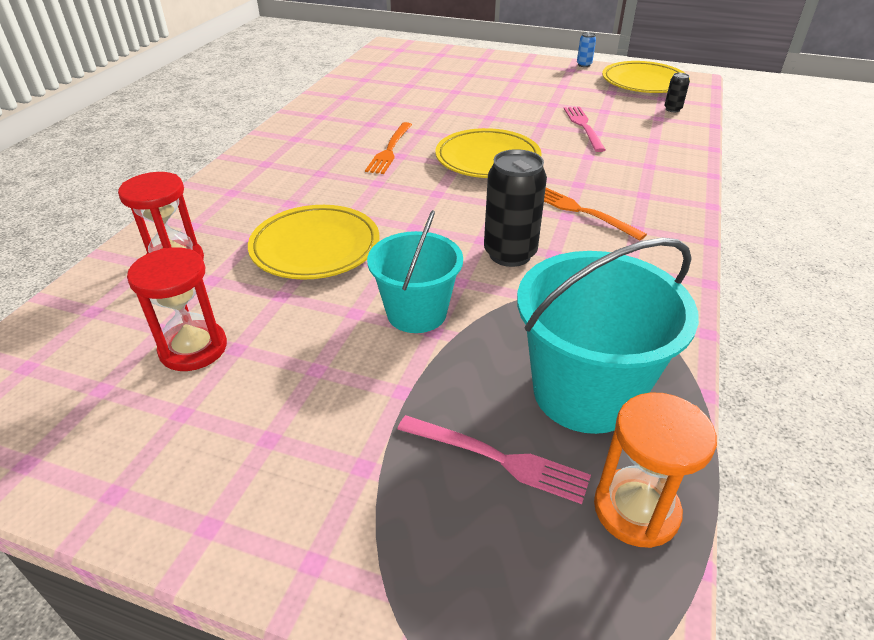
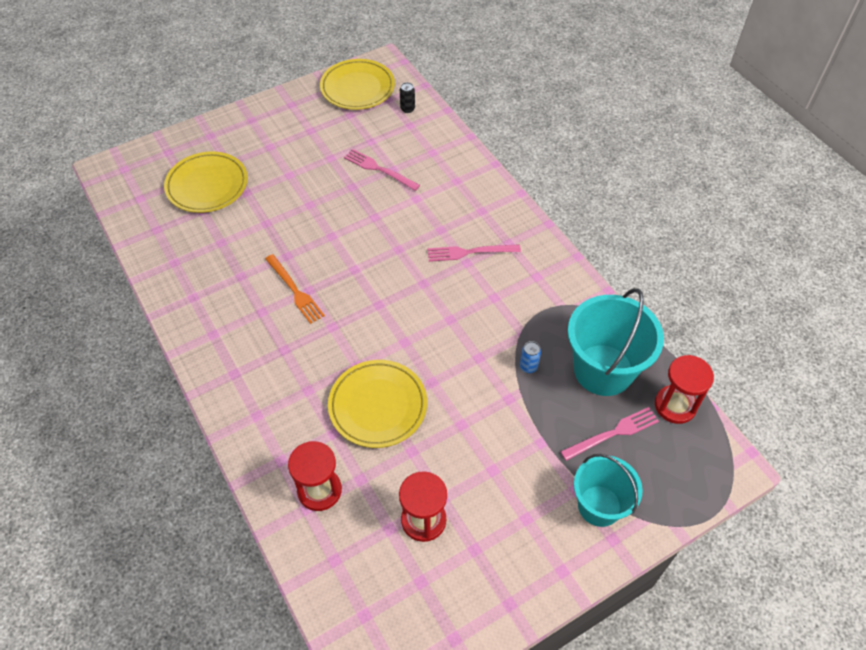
camera: 50 degrees left, 15 degrees up
(416, 313) = (487, 396): turquoise bucket -> turquoise bucket (599, 506)
(487, 159) = (365, 249): yellow plate -> yellow plate (207, 186)
(510, 254) = (476, 317): black can -> none
(582, 211) = (469, 252): orange fork -> pink fork
(584, 65) = (293, 92): blue can -> blue can (528, 367)
(636, 510) = (675, 405): orange hourglass -> red hourglass

